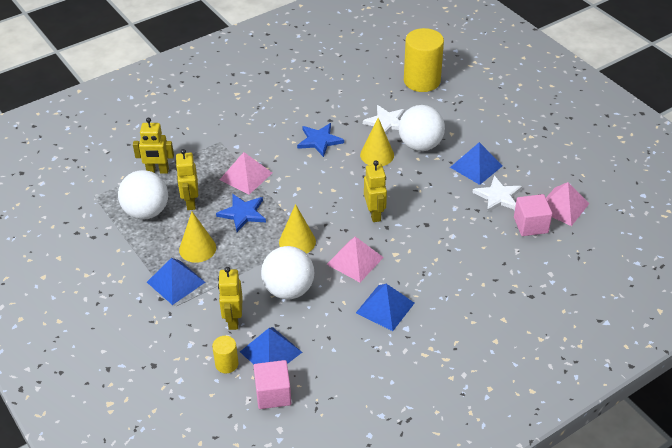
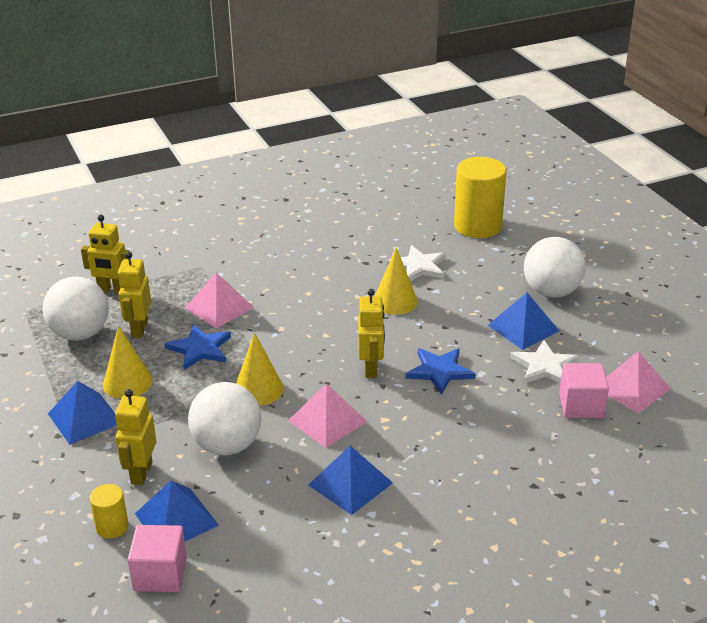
camera: 10 degrees right, 10 degrees down
(319, 141) = (326, 278): blue star -> blue star (439, 371)
(420, 145) = (455, 296): white ball -> white ball (551, 292)

